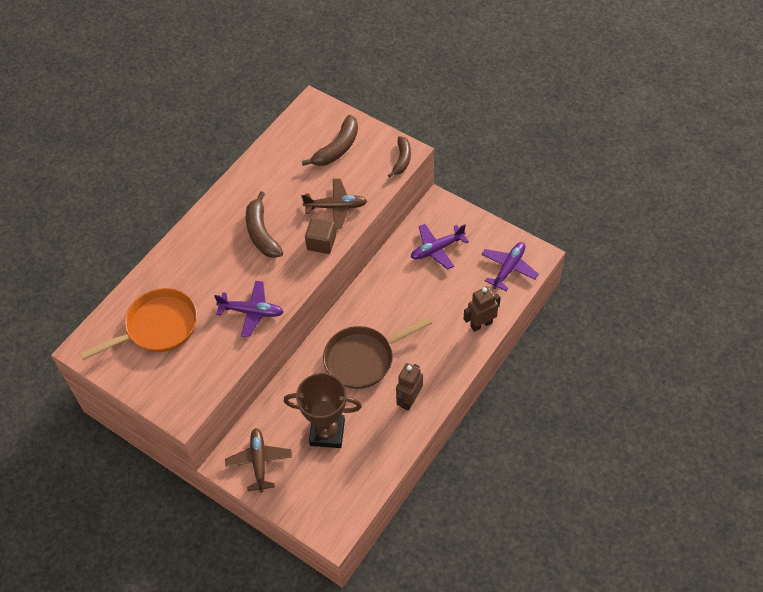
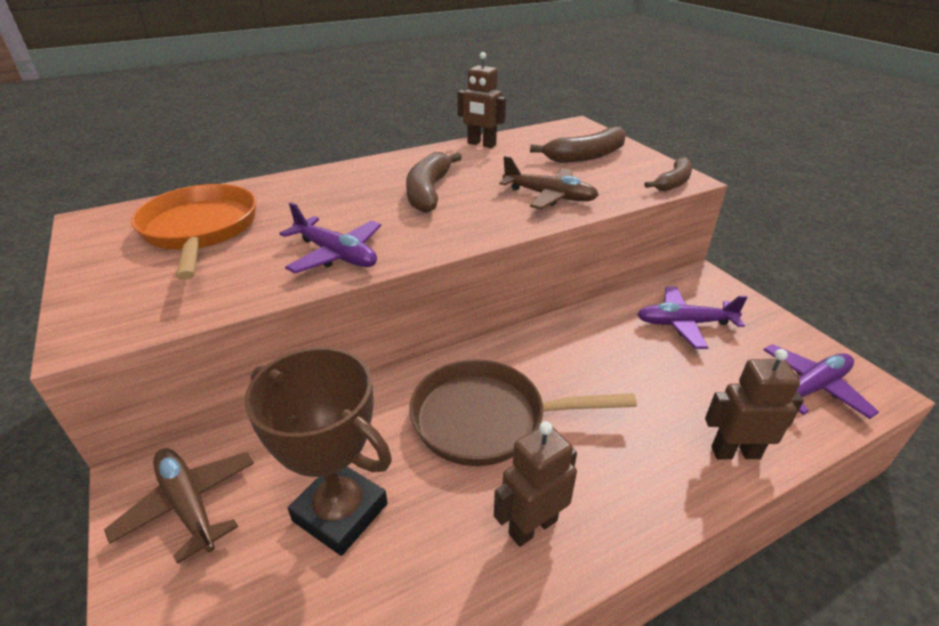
camera: 25 degrees right, 20 degrees down
(157, 327) = (200, 230): orange pan -> orange pan turned 105 degrees counterclockwise
(259, 461) = (188, 504): brown plane -> brown plane turned 60 degrees counterclockwise
(260, 161) = (481, 144): none -> brown robot
(321, 243) = (502, 220): brown cube -> none

